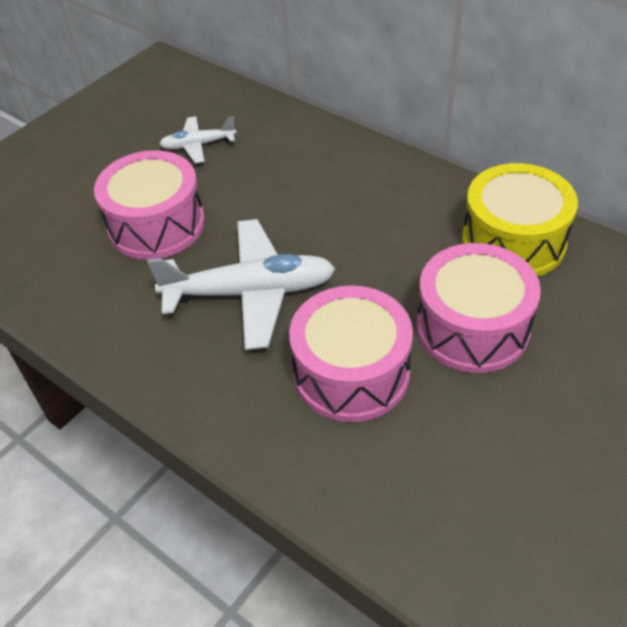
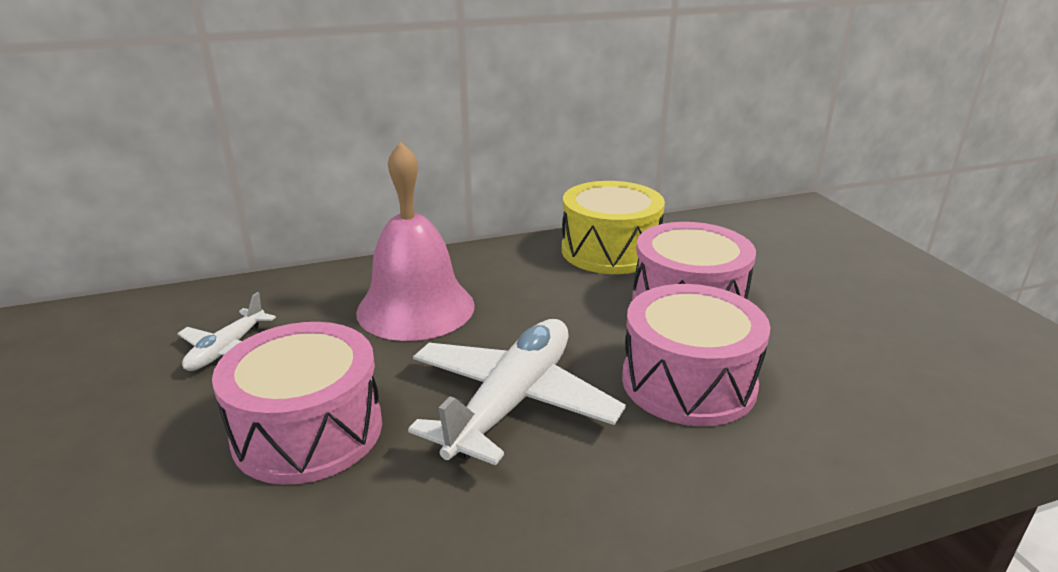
camera: 60 degrees left, 20 degrees down
(314, 189) = (416, 308): none -> pink bell

